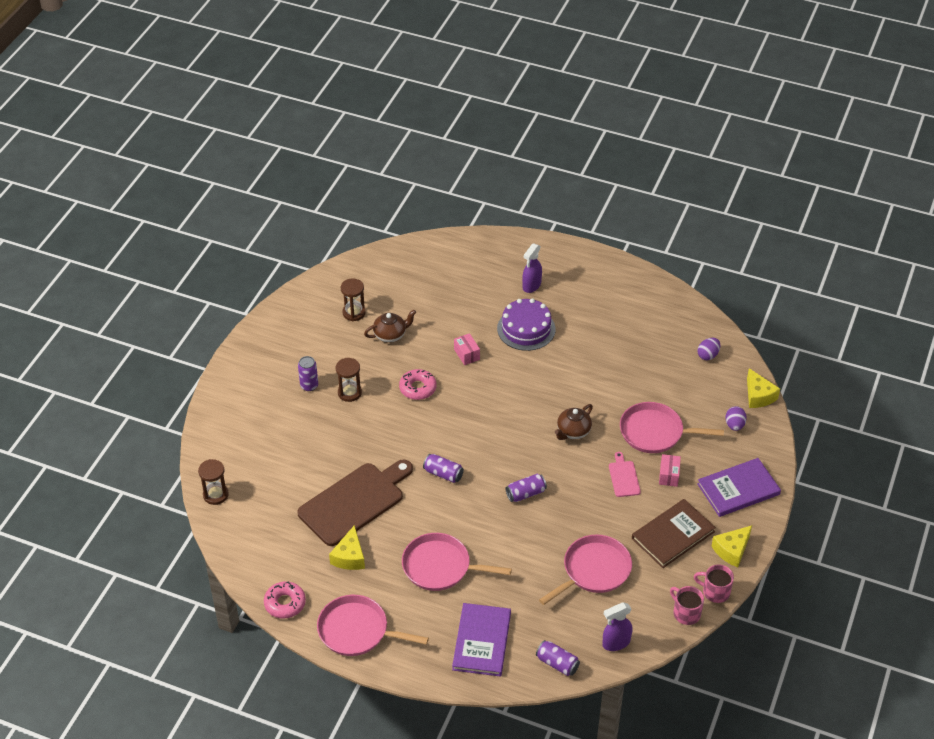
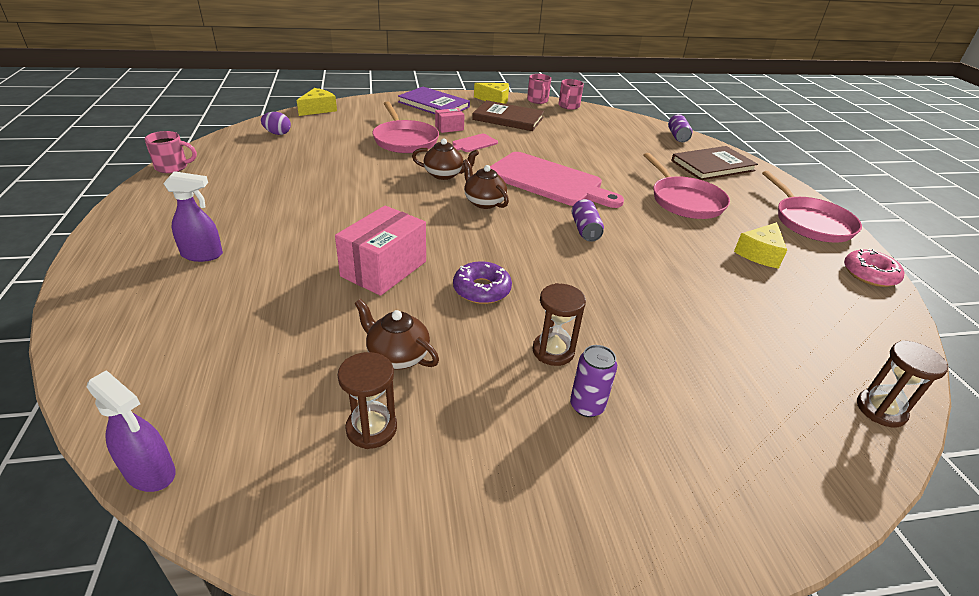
camera: 125 degrees left, 10 degrees down
(349, 557) = (759, 254): yellow cheese -> yellow cheese turned 150 degrees clockwise
(354, 502) = (700, 276): brown cutting board -> none
(417, 388) = (481, 289): pink donut -> purple donut
(466, 354) = (384, 269): pink box -> pink box, size x1.93
(482, 641) = (712, 166): purple book -> brown book
(515, 436) = (484, 202): none -> brown teapot
(525, 493) = (548, 181): purple can -> pink cutting board
(526, 329) = (300, 237): purple cake -> none
(594, 570) = (582, 139): pink pan -> none
(615, 643) = (628, 122): purple spray bottle -> purple spray bottle (151, 473)
(666, 288) = (172, 167): none -> pink mug
(734, 425) = (363, 113): purple egg -> none

